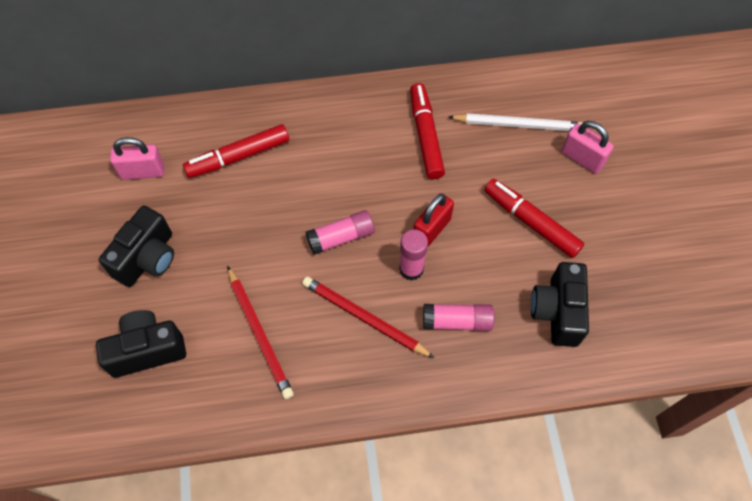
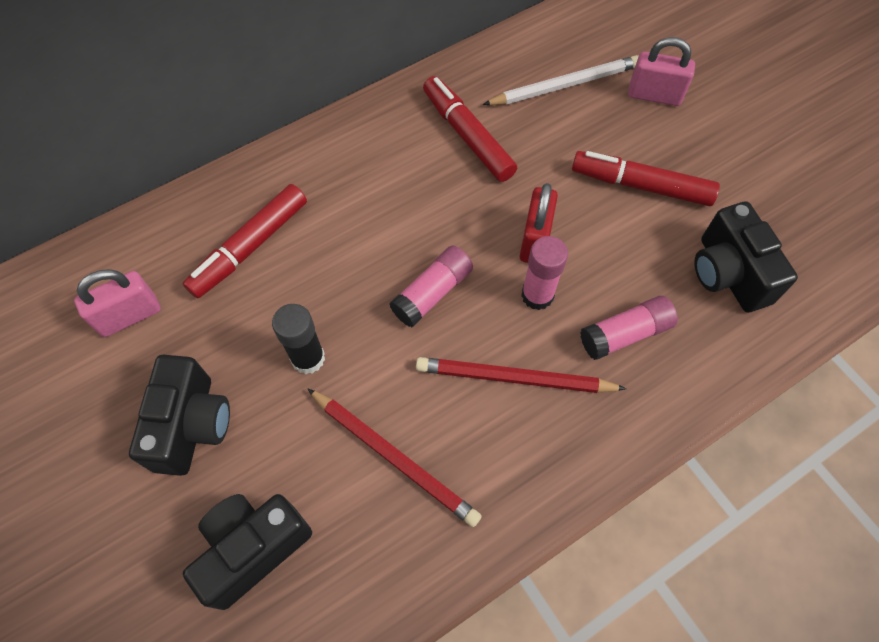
camera: 25 degrees left, 0 degrees up
(238, 246) = (308, 358): none -> black glue stick

